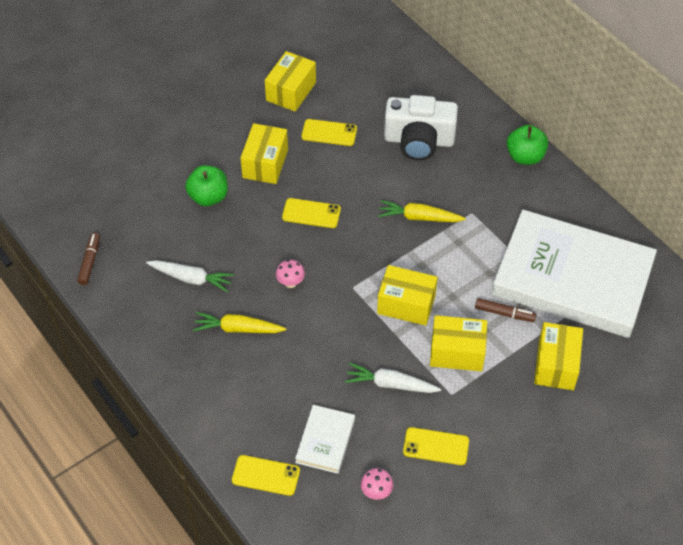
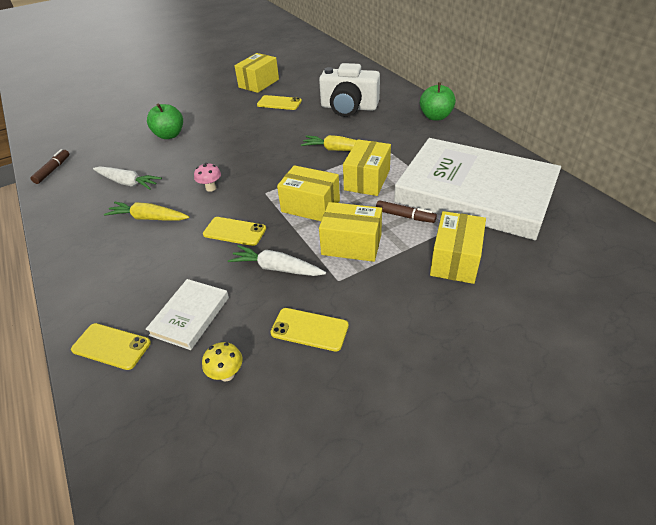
camera: 10 degrees right, 10 degrees down
(265, 163) = (223, 118): yellow box -> yellow box (367, 180)
(311, 213) = (247, 146): yellow phone -> yellow phone (234, 231)
(376, 492) = (227, 374): pink mushroom -> yellow mushroom

